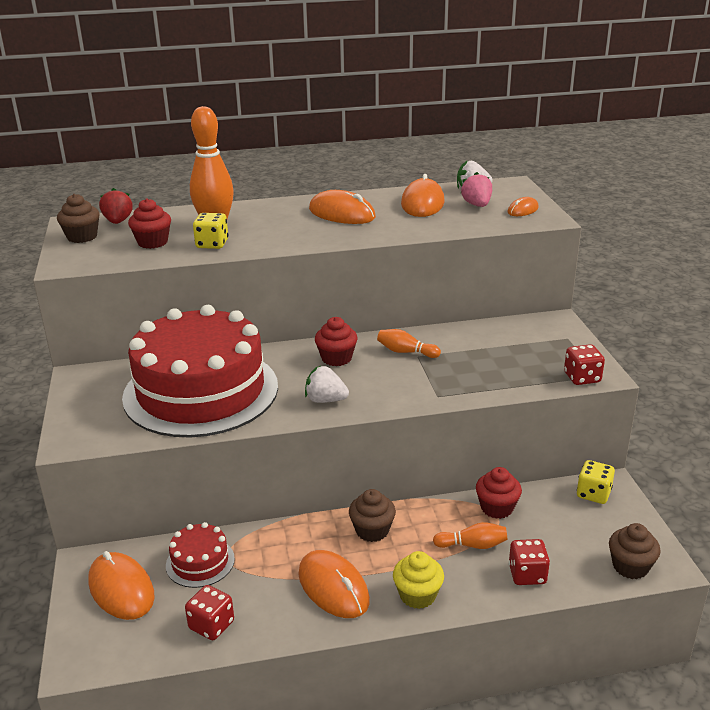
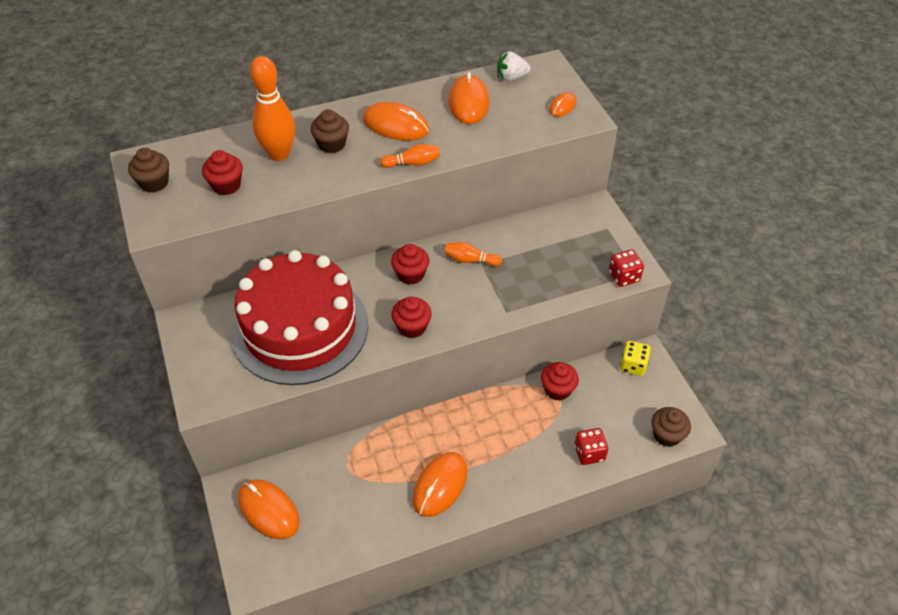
camera: 10 degrees left, 20 degrees up
(118, 221) = (181, 155): red strawberry -> none
(200, 562) = (326, 475): red cake -> none
(211, 625) = (351, 534): red dice -> none
(212, 244) = (284, 183): yellow dice -> none
(325, 400) = (412, 327): white strawberry -> red cupcake
(333, 587) = (440, 485): orange mouse -> orange mouse turned 75 degrees clockwise
(372, 530) = (460, 425): brown cupcake -> brown cupcake (331, 144)
(417, 595) = (507, 484): yellow cupcake -> none
(473, 545) = (543, 430): orange bowling pin -> orange bowling pin (413, 163)
(477, 205) = (519, 102): pink strawberry -> none

